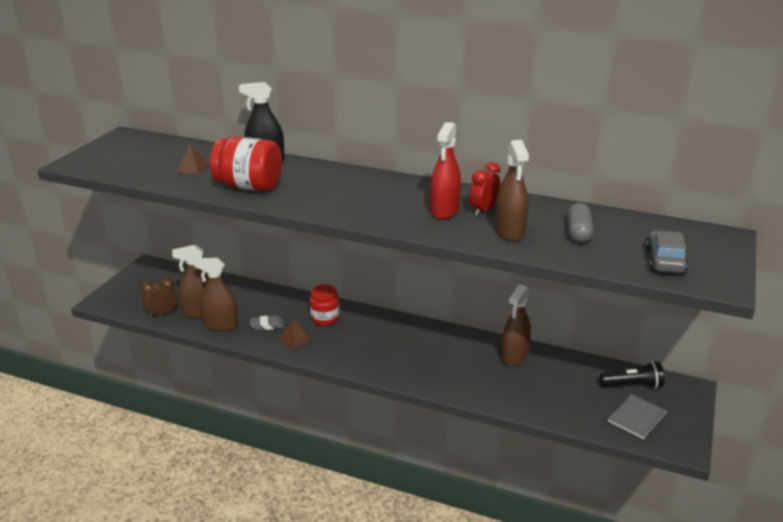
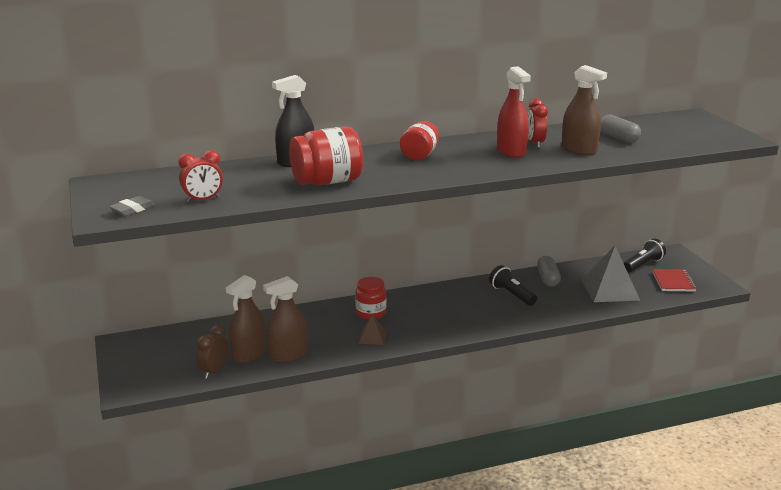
camera: 40 degrees left, 5 degrees down
(148, 171) = (203, 200): none -> red clock
(193, 168) = (242, 185): brown pyramid -> none
(267, 325) = (330, 338): grey eraser -> grey eraser (132, 209)
(363, 187) = (419, 155): none -> red jar
(458, 356) = (512, 295): none -> black flashlight
(514, 356) = (548, 279): brown spray bottle -> grey capsule
(556, 394) = (610, 290): none -> grey pyramid
(637, 418) = (673, 282): grey notebook -> red notebook
(664, 261) = (693, 137): grey car -> none

